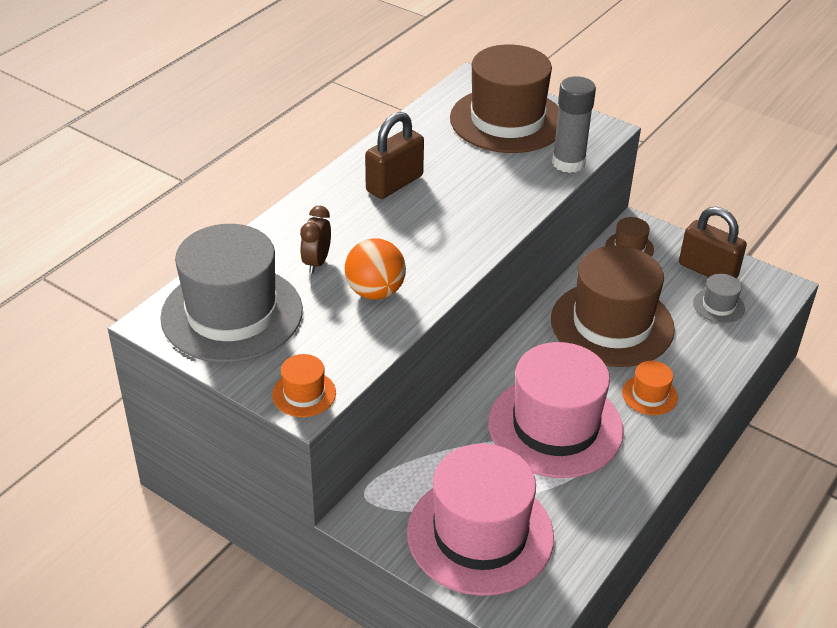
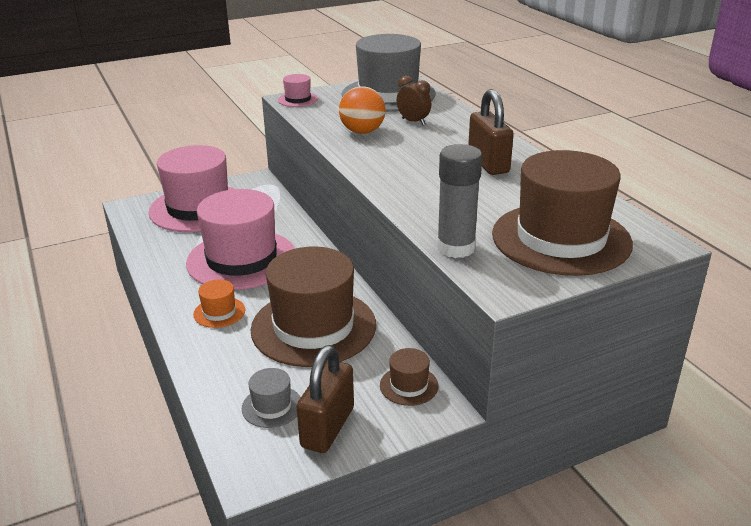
camera: 120 degrees right, 10 degrees down
(304, 394) = (298, 99): orange hat -> pink hat
(708, 270) = (327, 427): brown padlock -> brown padlock turned 45 degrees counterclockwise

